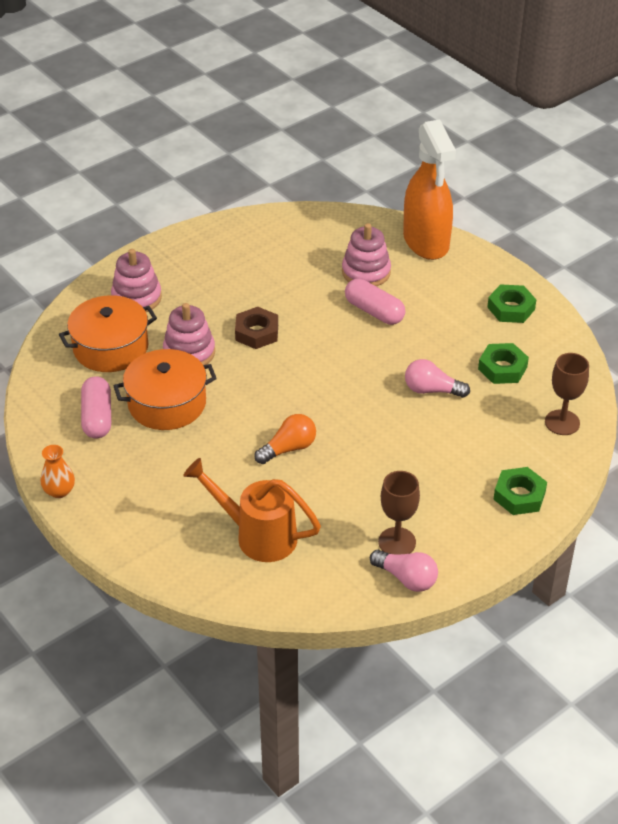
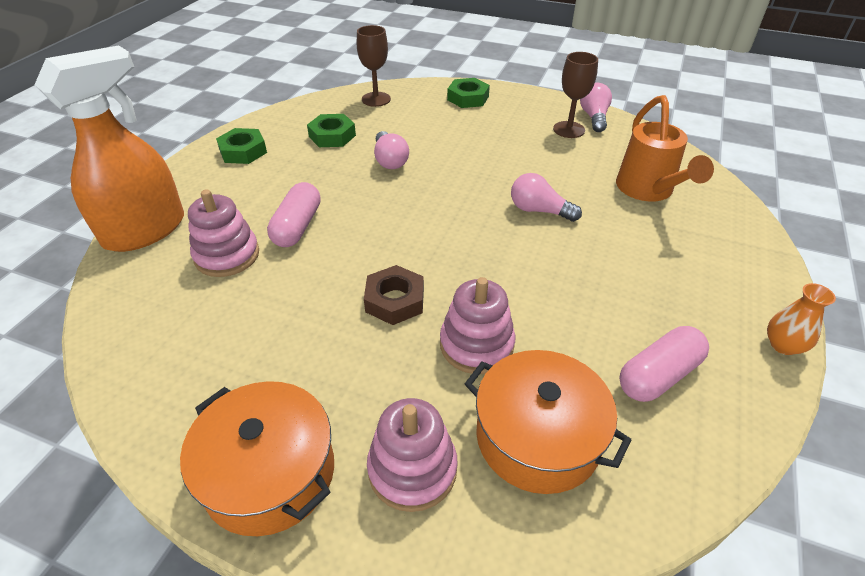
camera: 120 degrees left, 0 degrees up
(167, 403) = (573, 322): orange pot -> orange pot (269, 473)
(288, 448) = (539, 210): orange light bulb -> pink light bulb

